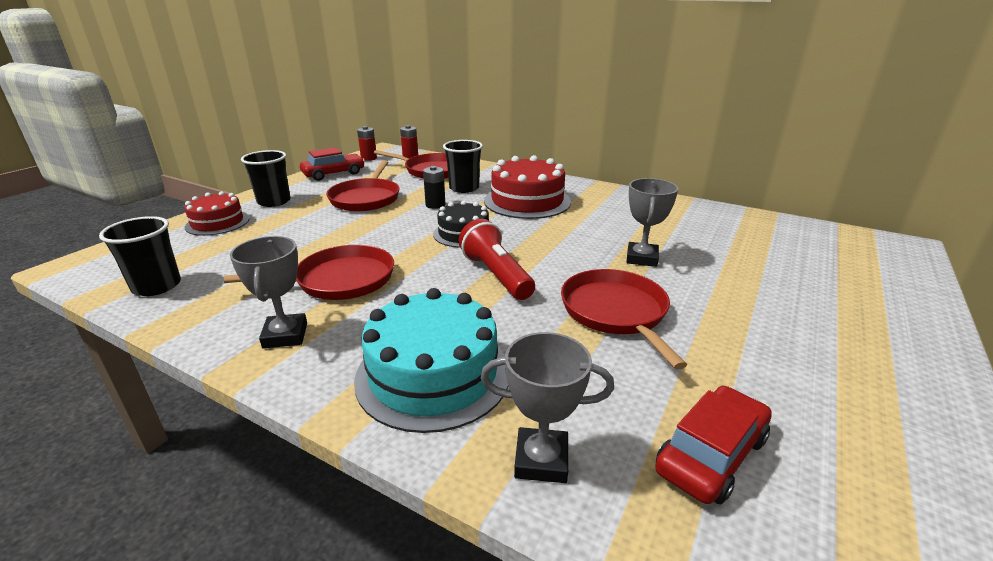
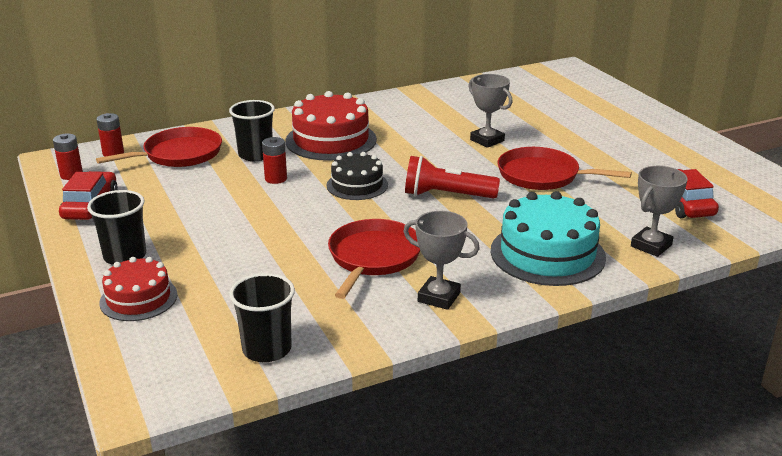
camera: 55 degrees left, 0 degrees up
(366, 198) = (201, 205): red pan -> none
(435, 205) = (276, 179): black battery -> red battery

